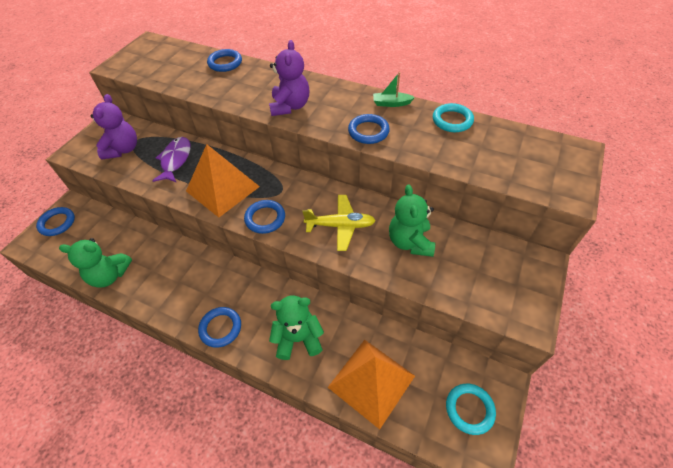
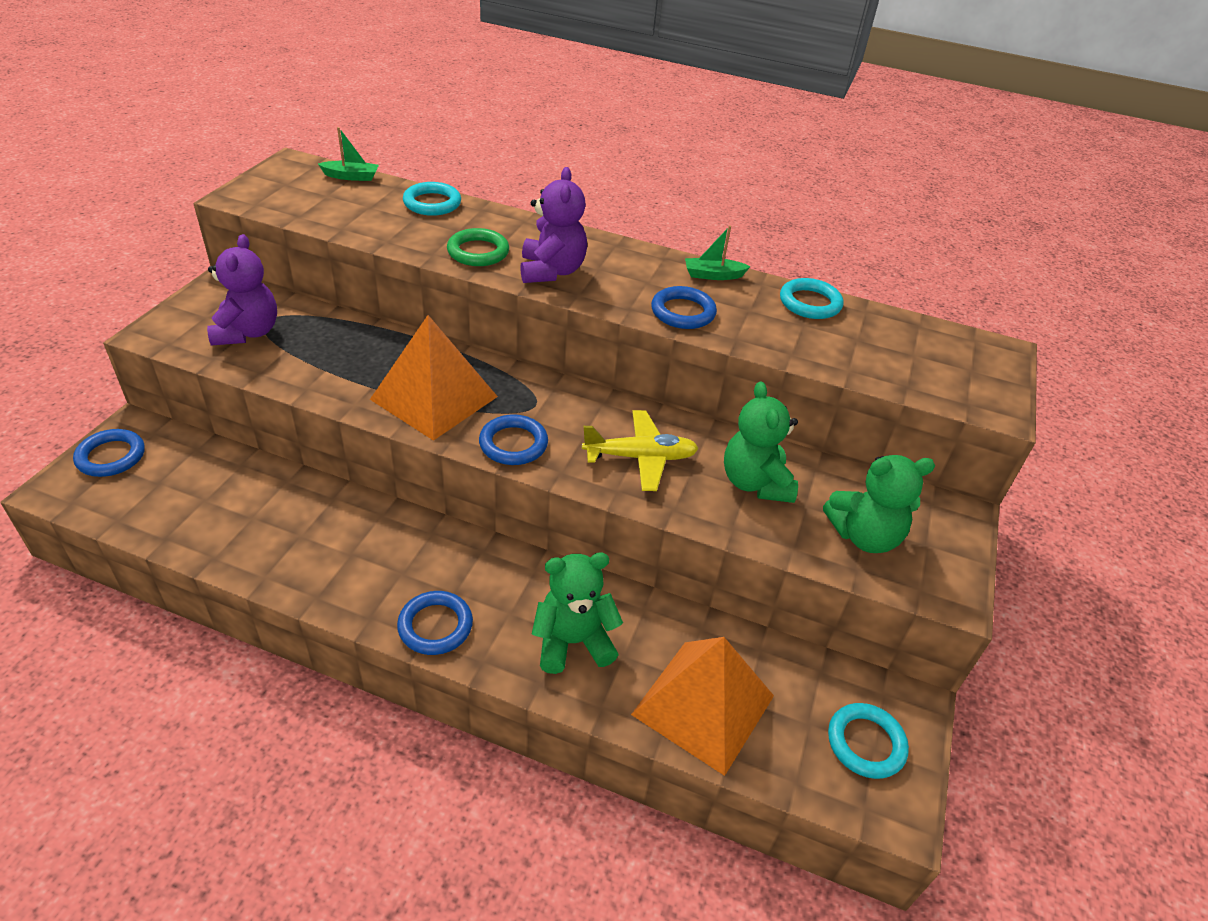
camera: 10 degrees left, 10 degrees down
(110, 275) = (222, 542): green teddy bear -> green teddy bear (864, 536)
(175, 160) = (345, 352): purple fish -> none
(180, 48) = (351, 176): none -> green boat
(225, 63) = (432, 203): blue ring -> turquoise ring
(247, 95) = (478, 252): none -> green ring

